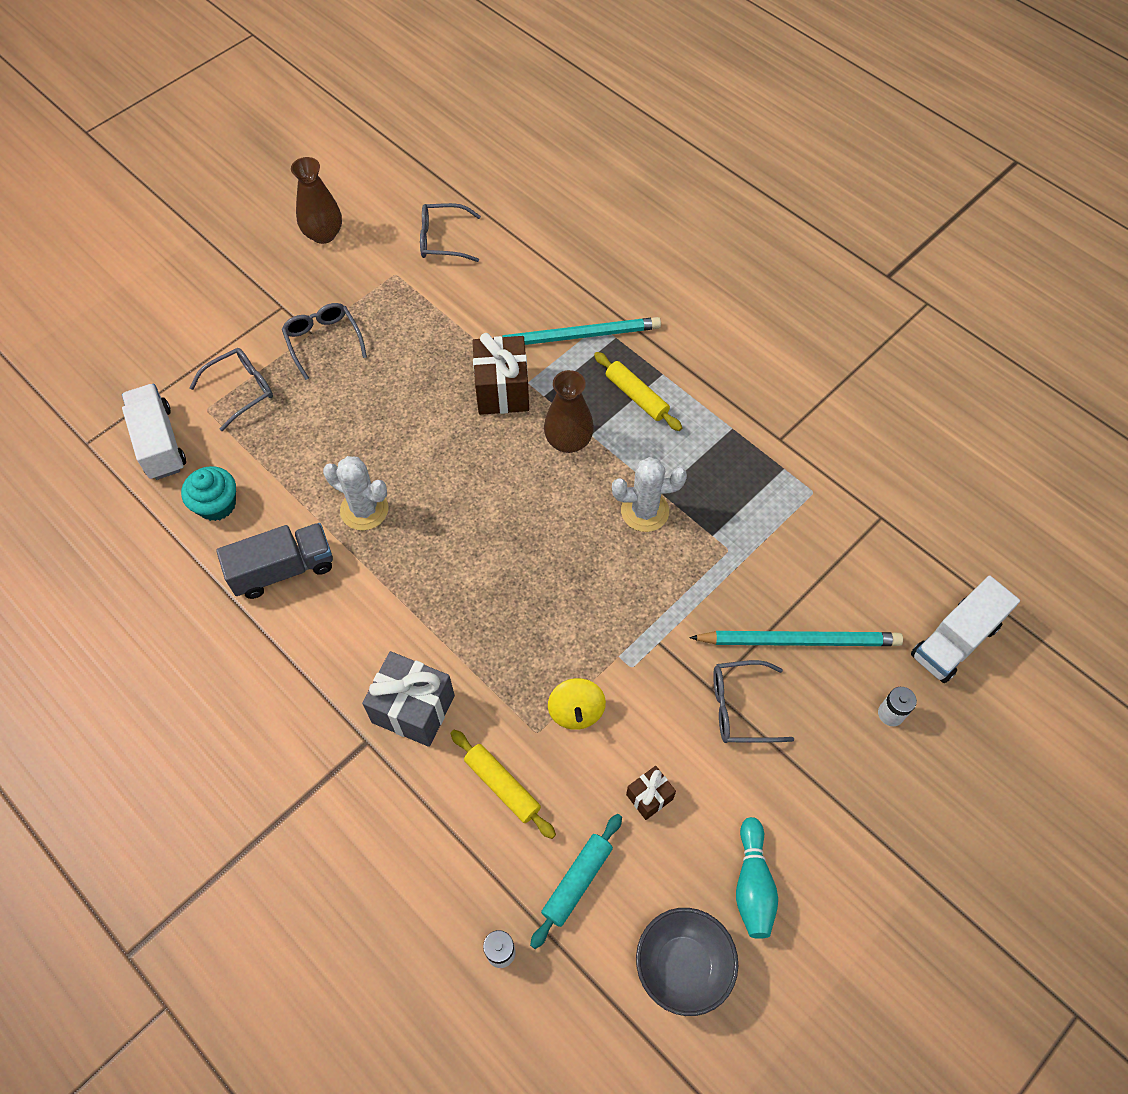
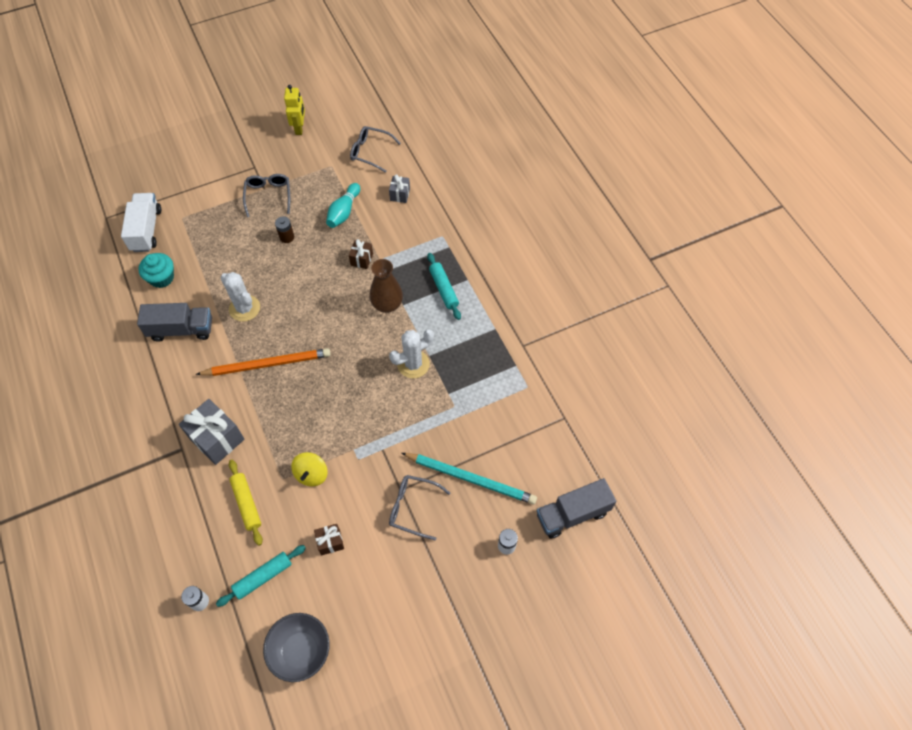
camera: 20 degrees right, 0 degrees up
(241, 390) = (207, 212): grey glasses -> none
(323, 234) = (299, 128): brown vase -> yellow robot
(378, 391) = (287, 237): none -> brown battery
(436, 578) = (267, 364): none -> orange pencil
(502, 390) = (362, 259): brown gift -> brown gift, size x0.53
(513, 286) = (400, 195): none -> grey gift
(575, 336) = (423, 238): turquoise pencil -> none
(637, 396) = (444, 289): yellow rolling pin -> turquoise rolling pin
(644, 511) = (413, 364): white cactus -> white cactus turned 45 degrees counterclockwise
(752, 884) = (367, 618): turquoise bowling pin -> turquoise bowling pin (344, 212)
(955, 641) = (572, 514): white truck -> grey truck

